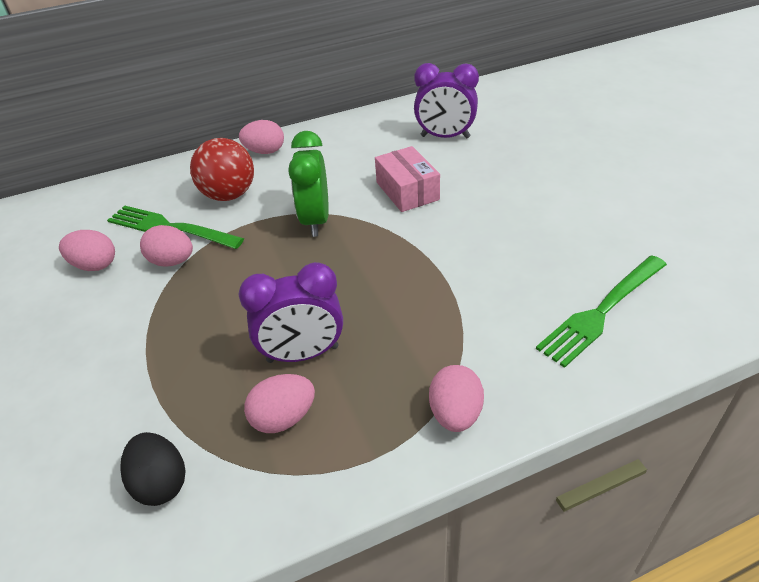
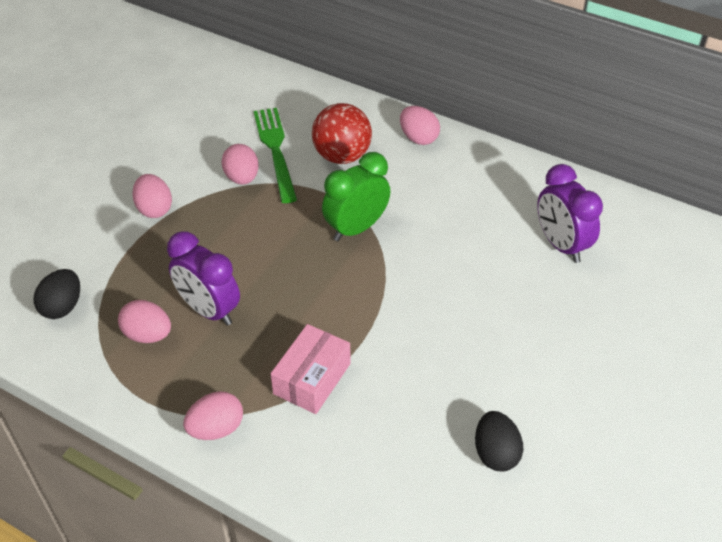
camera: 50 degrees right, 5 degrees up
(95, 265) = (206, 141): pink egg -> pink egg (154, 209)
(407, 191) = (449, 264): pink box -> pink box (312, 378)
(601, 312) = (397, 477): green fork -> none
(614, 248) = (495, 453): none -> black egg

